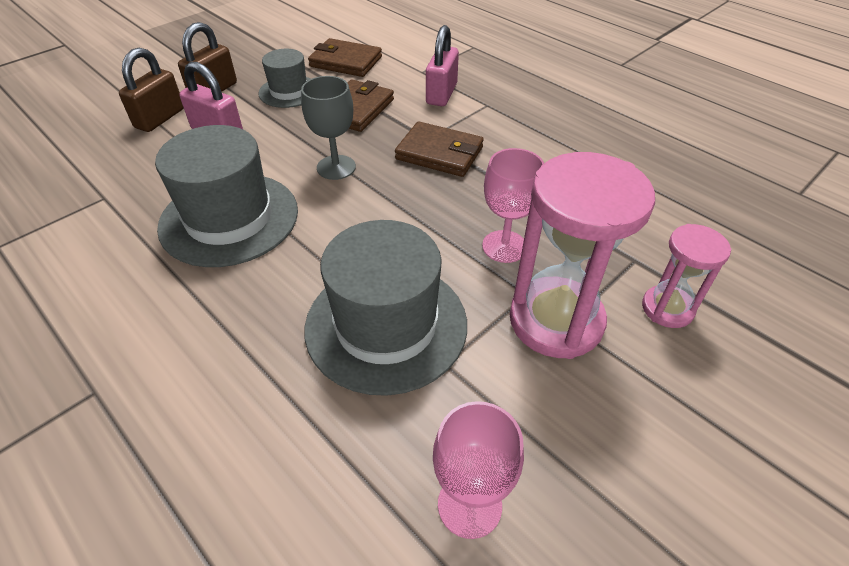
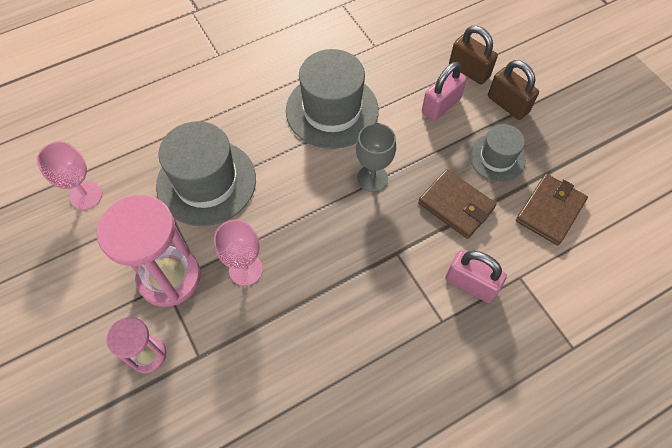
camera: 105 degrees right, 15 degrees up
(439, 153) = (371, 256): brown wallet -> none

